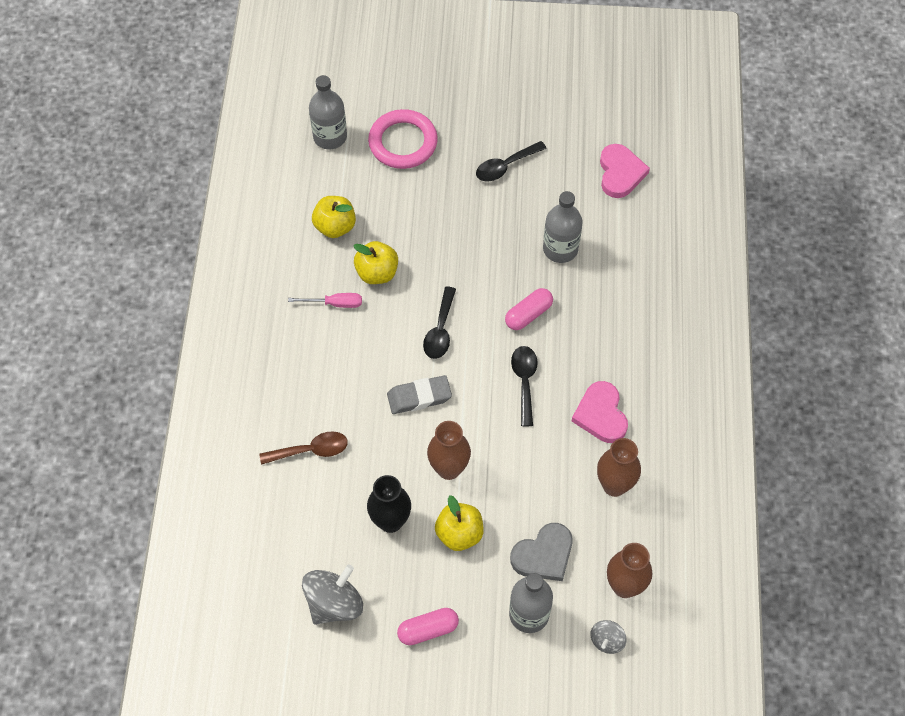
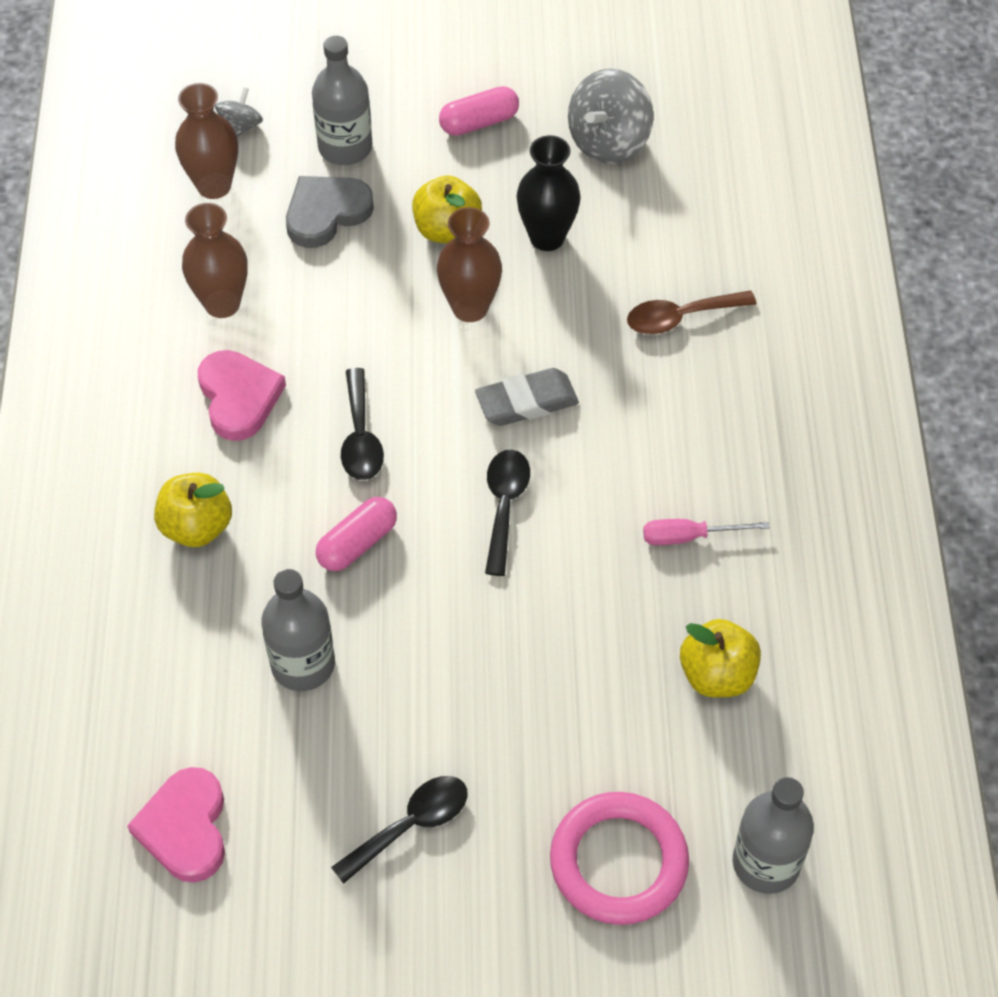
camera: 175 degrees right, 5 degrees down
(377, 273) = (626, 595): yellow apple -> yellow apple (197, 527)

